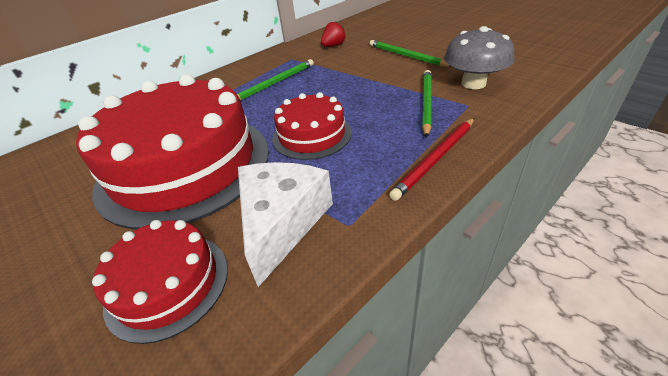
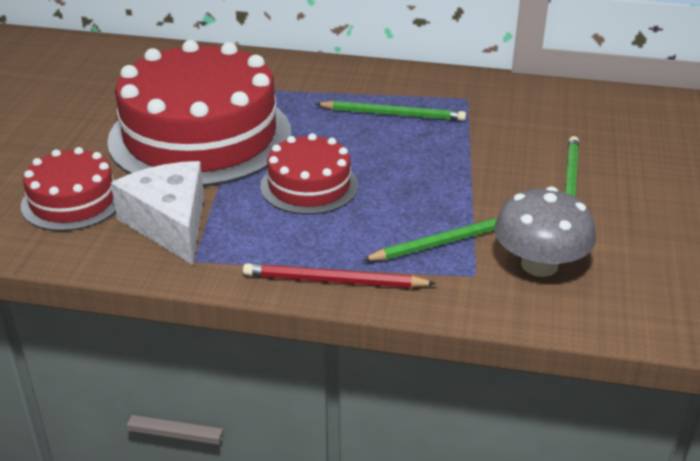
camera: 50 degrees right, 5 degrees down
(281, 223) = (170, 223): white cheese -> white cheese turned 90 degrees counterclockwise
(333, 46) = (539, 114): red strawberry -> none

